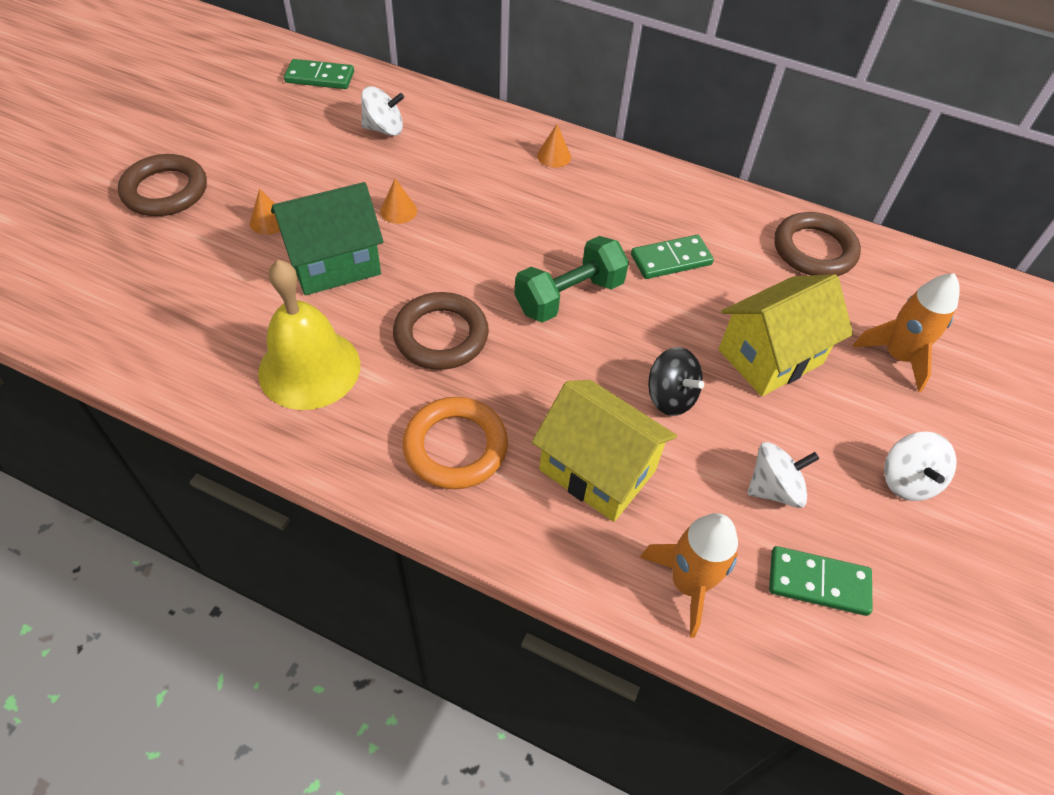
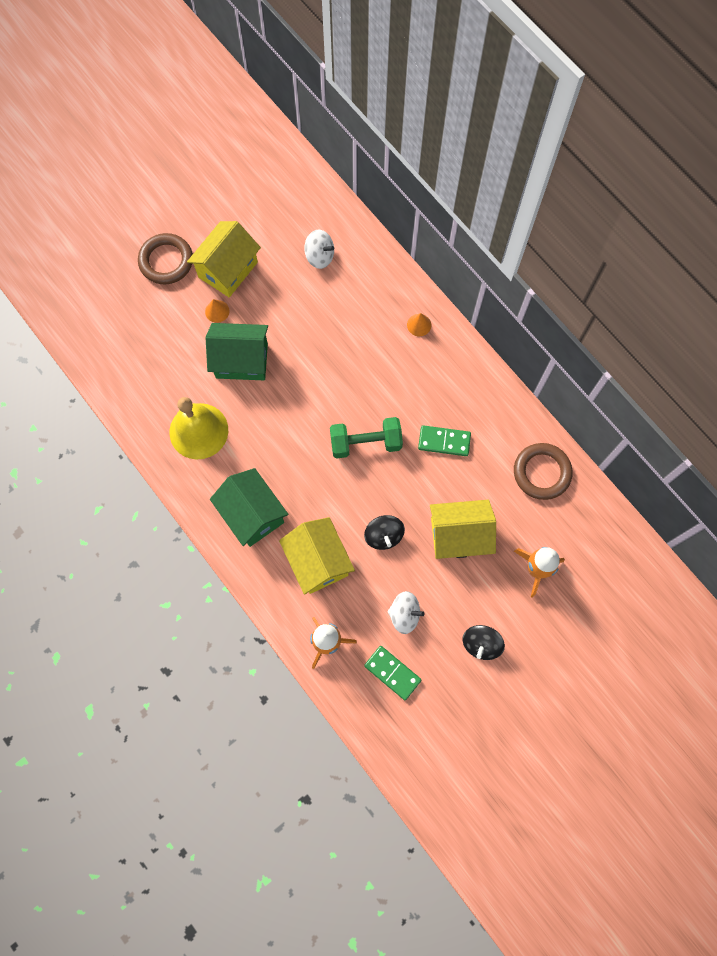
camera: 30 degrees right, 20 degrees up
(263, 175) = (228, 269): none -> yellow house
(320, 77) = (299, 189): green domino -> none
(398, 210) = (297, 333): orange cone -> none
(441, 335) = (278, 439): brown ring -> none
(455, 447) = (252, 514): orange ring -> green house
(907, 480) = (481, 644): white spinning top -> black spinning top

